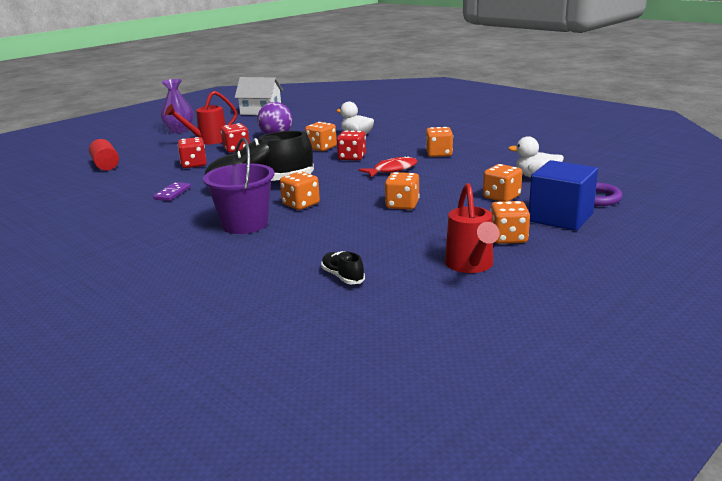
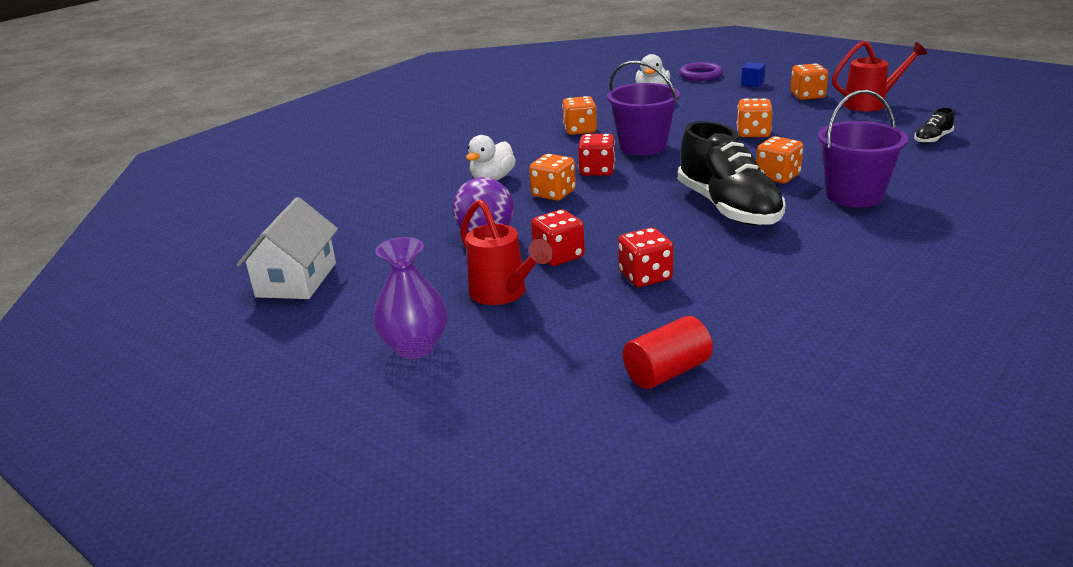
camera: 95 degrees left, 5 degrees up
(172, 193) = (782, 263): purple domino -> none
(392, 170) = (643, 146): red fish -> purple bucket
(501, 197) = (713, 101): orange dice -> none
(560, 217) = (752, 83): blue cube -> blue cube, size x0.44

